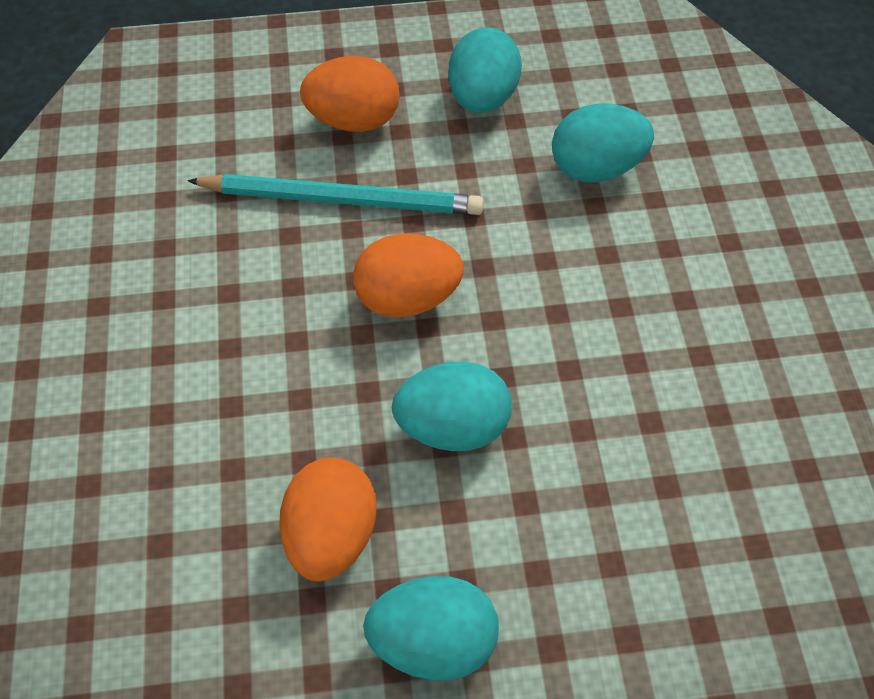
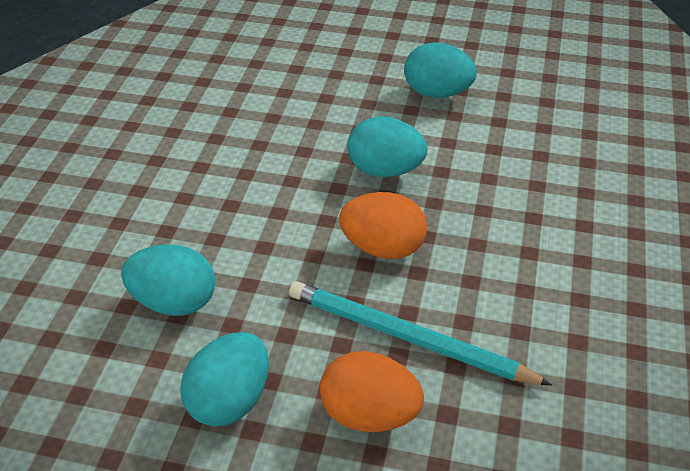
camera: 160 degrees left, 15 degrees down
(331, 534) = (480, 142): orange egg -> none

